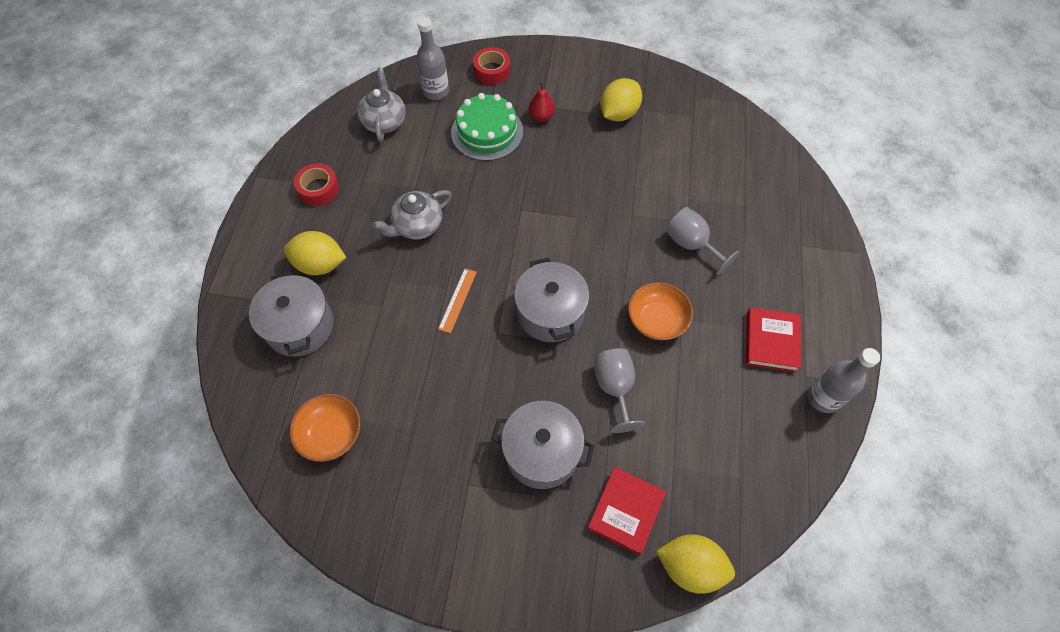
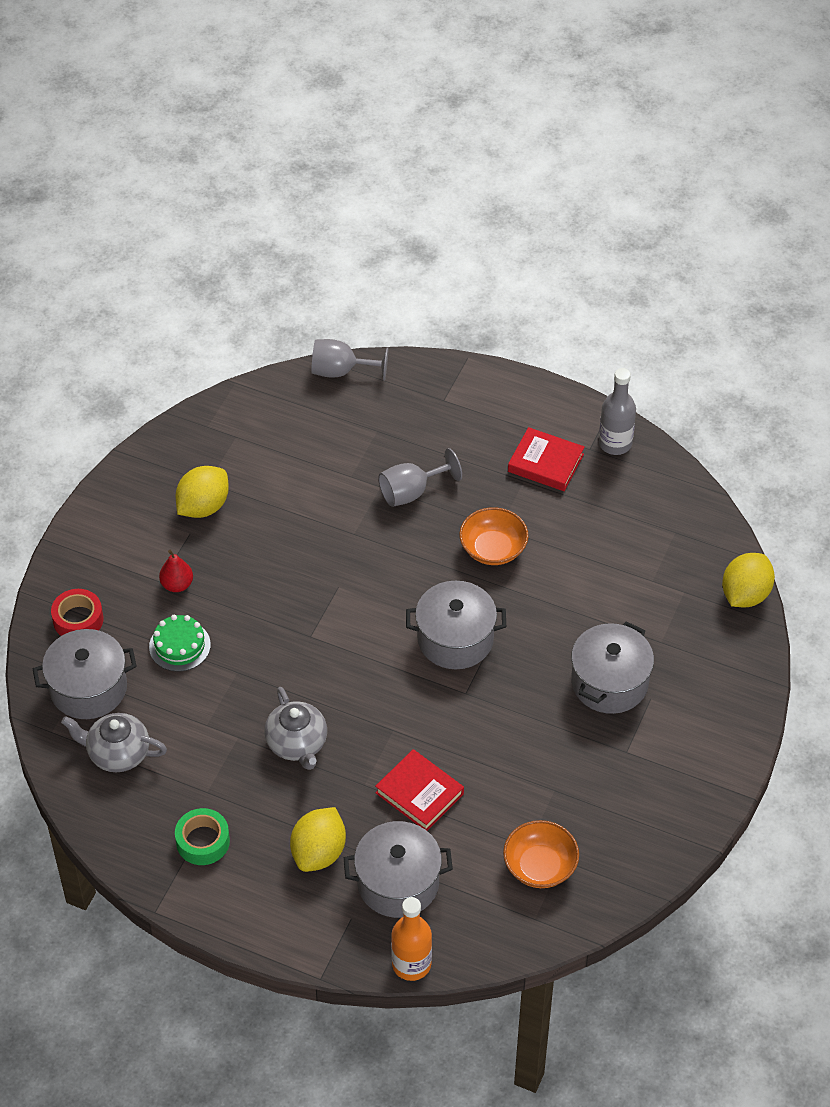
camera: 75 degrees left, 10 degrees down
(224, 354) = (411, 964): none -> orange bottle
(319, 189) = (203, 841): red tape -> green tape
(436, 91) = (88, 688): grey bottle -> grey pot
(458, 300) = (412, 721): orange ruler -> none
(487, 132) = (179, 646): green cake -> green cake, size x0.65
(614, 388) = (558, 605): grey goblet -> grey goblet (340, 371)
(618, 114) = (203, 506): yellow lemon -> yellow lemon turned 75 degrees clockwise
(625, 511) = (684, 629): red book -> red book (419, 793)

